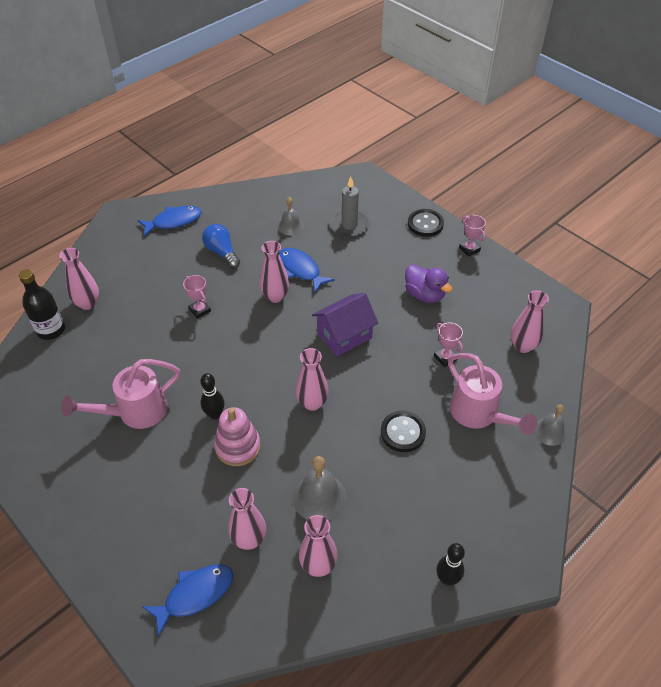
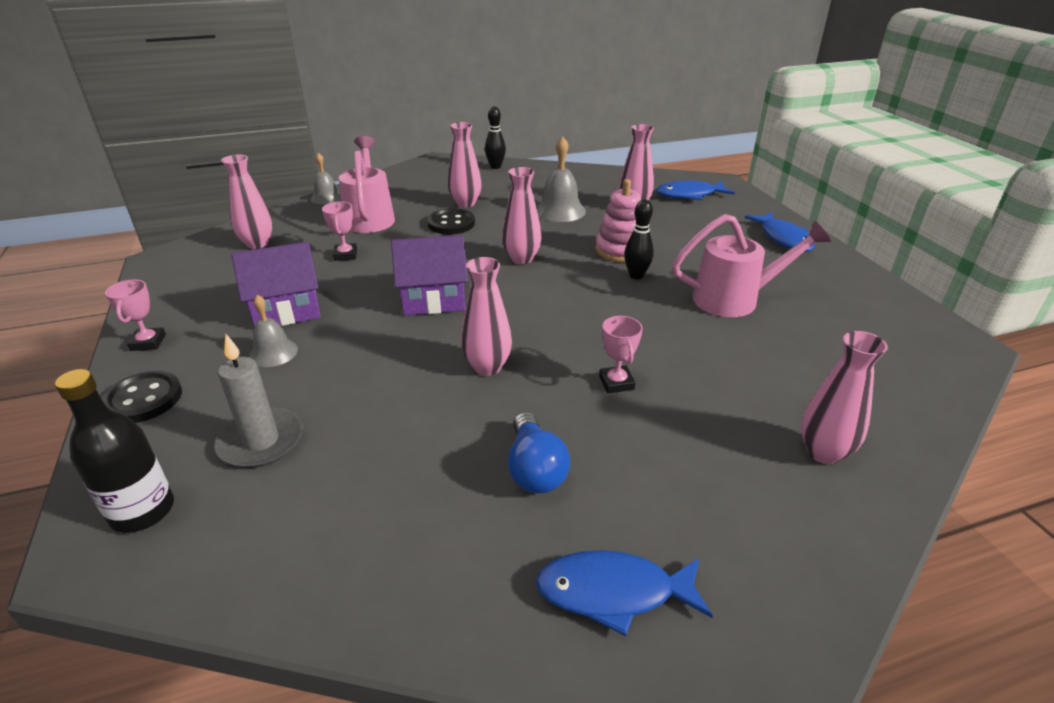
camera: 155 degrees left, 15 degrees down
(51, 330) = (887, 426): black bottle -> black bottle (142, 511)
(290, 226) = (365, 479): grey bell -> grey bell (273, 352)
(301, 270) = (417, 392): blue fish -> blue fish (783, 238)
(318, 565) = (584, 187): pink vase -> pink vase (465, 203)
(424, 295) = (286, 310): purple duck -> purple house

